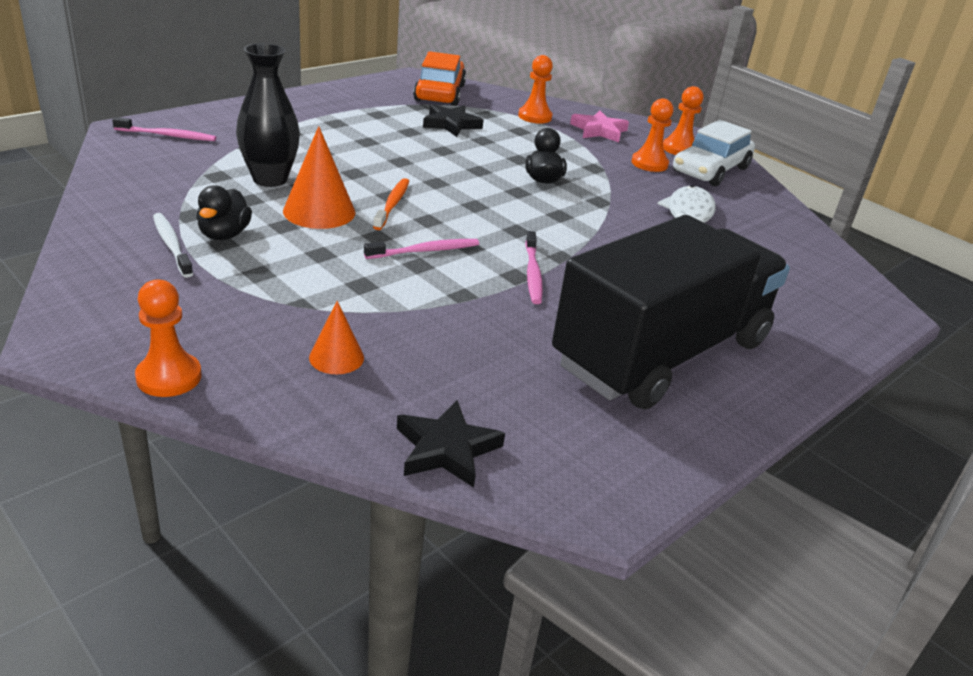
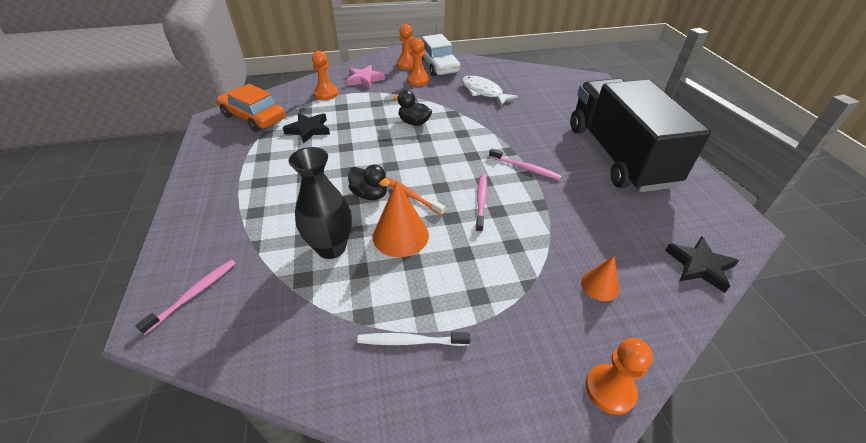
camera: 55 degrees left, 10 degrees up
(224, 235) = (409, 301): black duck -> black duck (370, 194)

